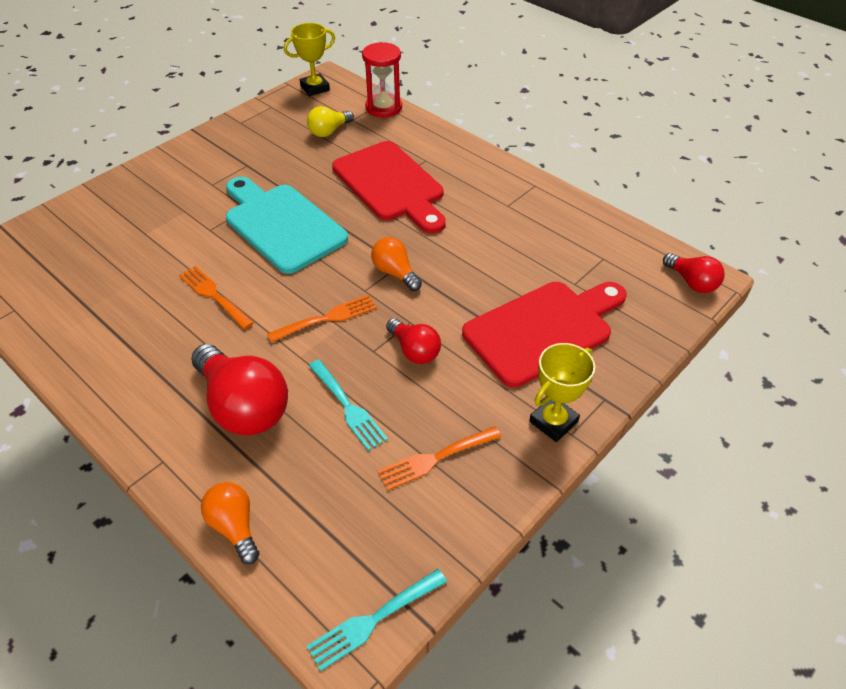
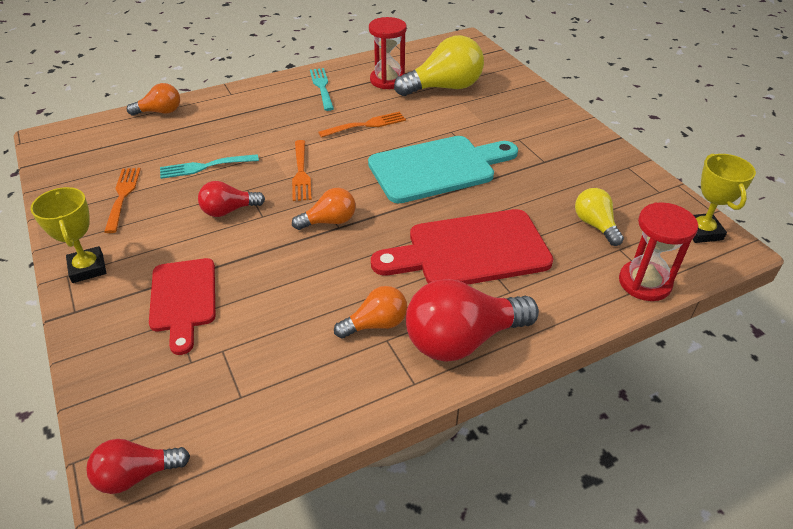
camera: 110 degrees right, 5 degrees down
(98, 306) = (387, 80): none -> red hourglass
(112, 253) = (444, 88): none -> yellow light bulb
(244, 406) = (246, 125): red light bulb -> red light bulb (462, 340)
(373, 620) = (50, 148): turquoise fork -> turquoise fork (322, 87)
(497, 213) = (376, 324): none -> orange light bulb
(543, 330) = (183, 299): red cutting board -> red cutting board, size x0.65

